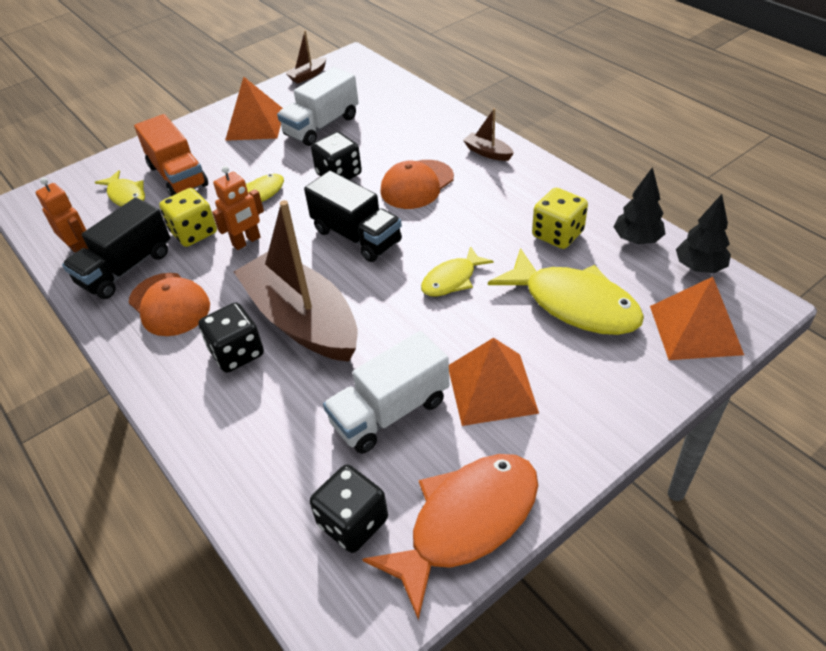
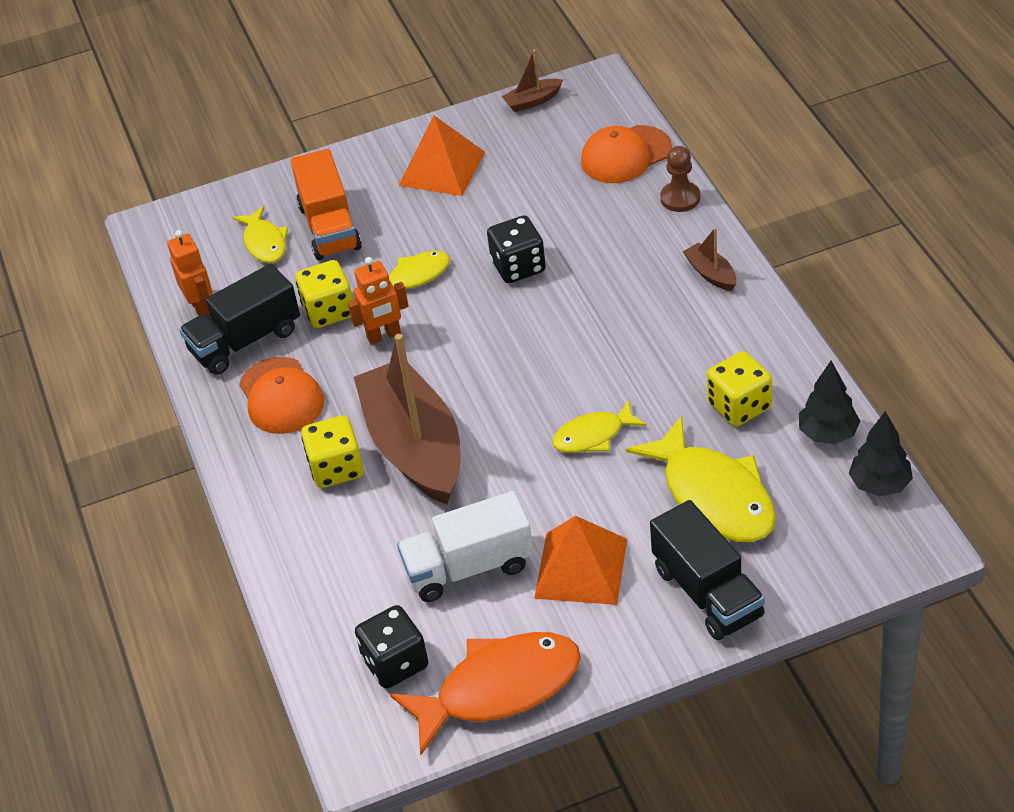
camera: 20 degrees right, 0 degrees up
(237, 353) = (336, 468): black dice -> yellow dice
(321, 126) = (522, 188): white truck -> none
(356, 236) = (508, 356): black truck -> black truck (707, 592)
(417, 185) = (605, 301): orange cap -> orange cap (625, 155)
(441, 112) = (680, 198): none -> brown pawn
(695, 329) = (830, 555): orange pyramid -> none

